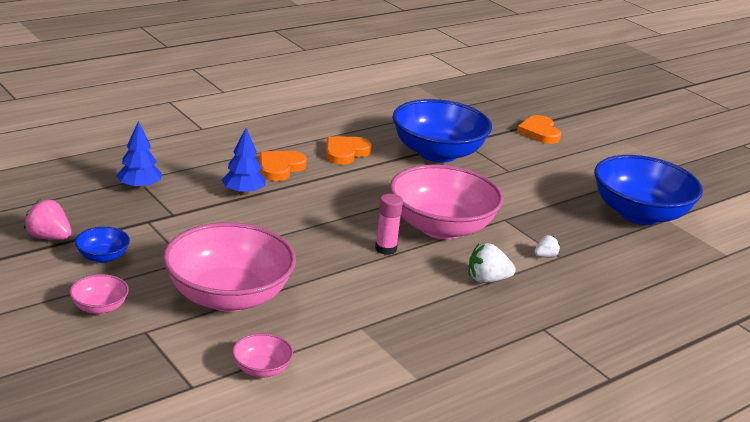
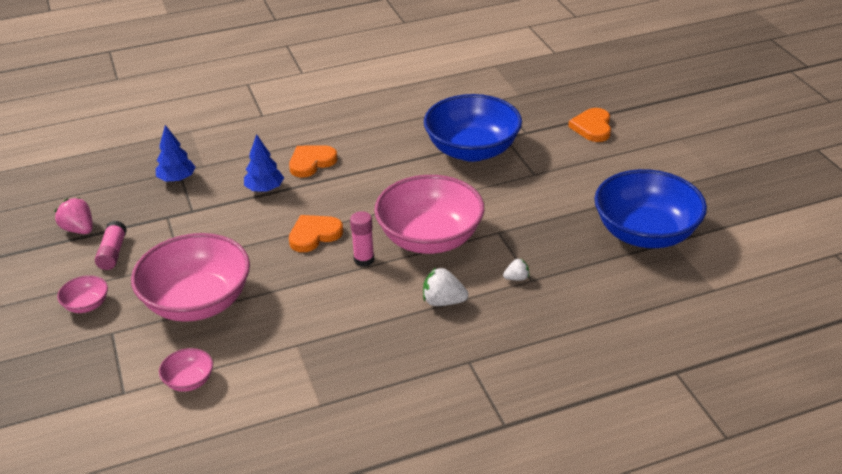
camera: 20 degrees right, 10 degrees up
(103, 257) = (113, 253): blue bowl -> pink glue stick
(345, 152) = (382, 147): orange heart -> orange heart (314, 235)

